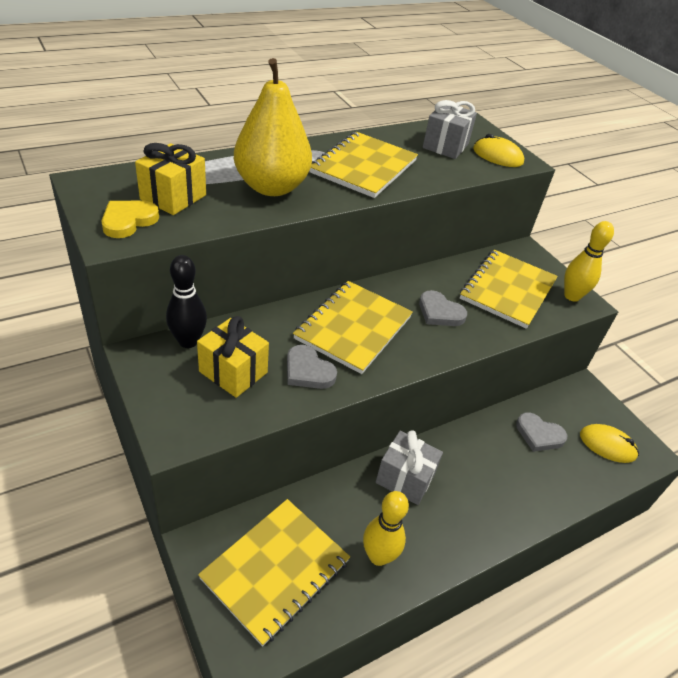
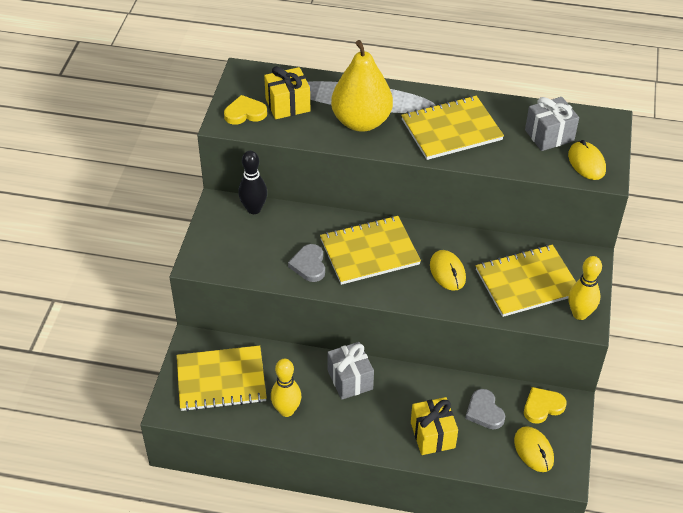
camera: 45 degrees right, 5 degrees up
(233, 372) = (263, 242): yellow gift -> yellow gift (432, 435)
(440, 312) = (447, 272): grey heart -> yellow mouse
(571, 402) = (542, 406): none -> yellow heart

